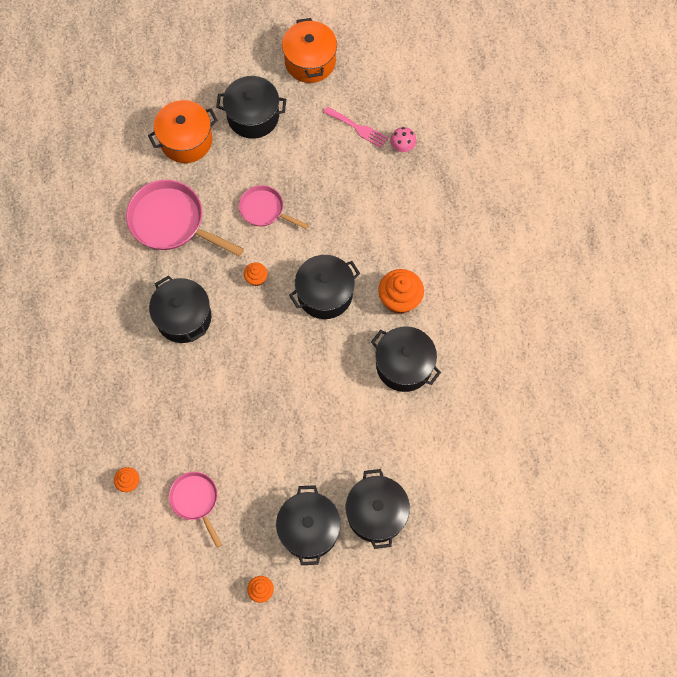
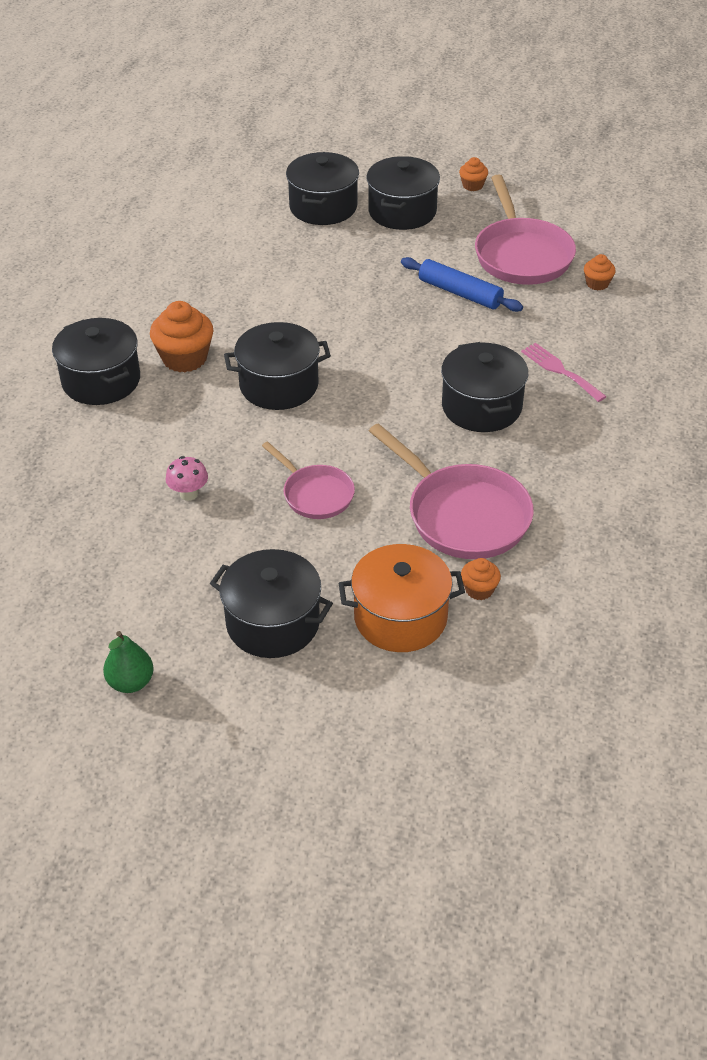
camera: 160 degrees left, 25 degrees down
(196, 500) = (521, 255): pink pan -> pink pan, size x1.70
(231, 435) = (459, 293): none -> blue rolling pin
(256, 278) = (364, 422): orange cupcake -> orange cupcake (479, 589)
(310, 61) = (131, 682): orange pot -> green pear
(358, 128) = (114, 560): pink fork -> pink fork (560, 370)
(402, 147) = (64, 517): pink mushroom -> pink mushroom (188, 494)
(404, 365) = (219, 302): black pot -> black pot (101, 381)

